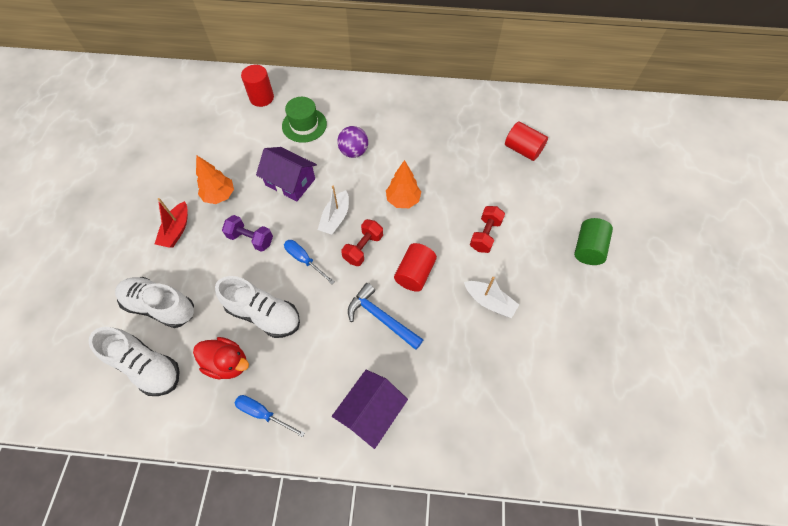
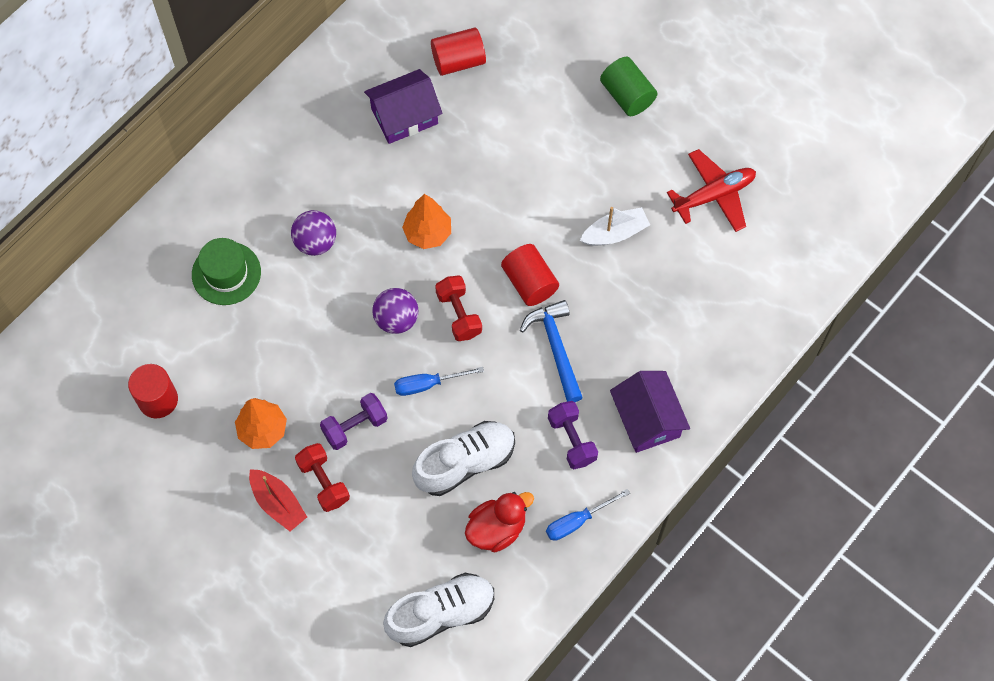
camera: 55 degrees left, 5 degrees up
(160, 306) = (374, 567): white shoe -> none
(261, 98) = (135, 298): red cylinder -> red cylinder (158, 400)
(290, 182) = (305, 339): purple house -> purple house (404, 116)
(322, 370) = (572, 440): none -> purple dumbbell
(335, 218) = (396, 319): white boat -> purple ball
(381, 318) = (556, 348): blue hammer -> blue hammer turned 90 degrees clockwise
(485, 235) = (537, 181): red dumbbell -> red dumbbell (324, 482)
(570, 347) = (714, 195): none -> red plane

